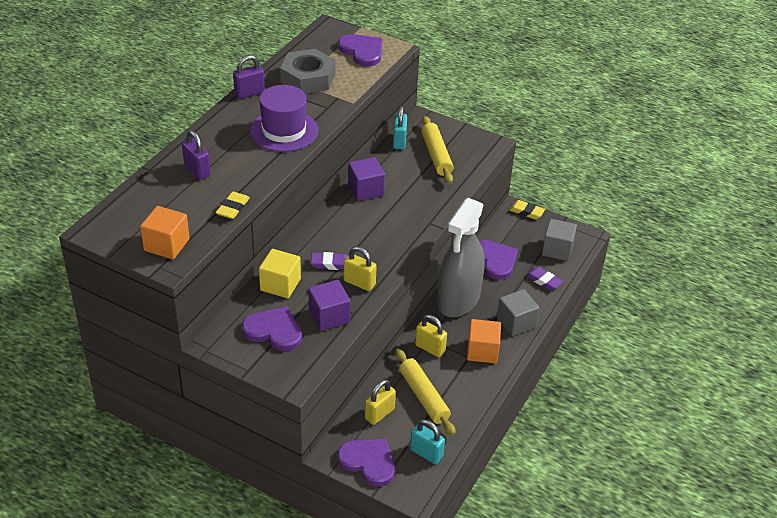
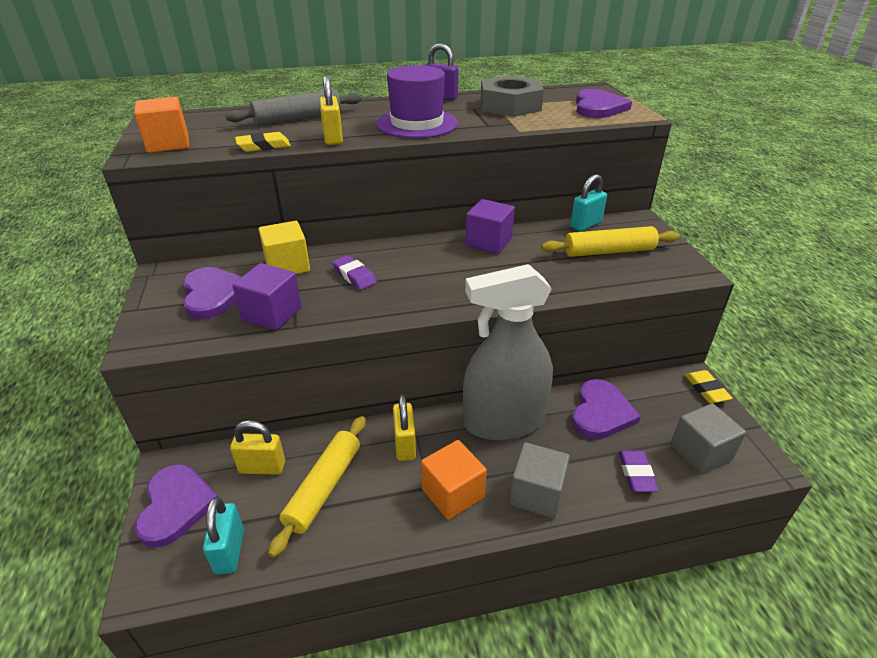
camera: 50 degrees right, 5 degrees down
(197, 170) = (298, 118): purple padlock -> grey rolling pin
(359, 283) = (348, 305): yellow padlock -> yellow padlock (333, 138)
(436, 155) = (609, 251): yellow rolling pin -> yellow rolling pin turned 45 degrees clockwise

